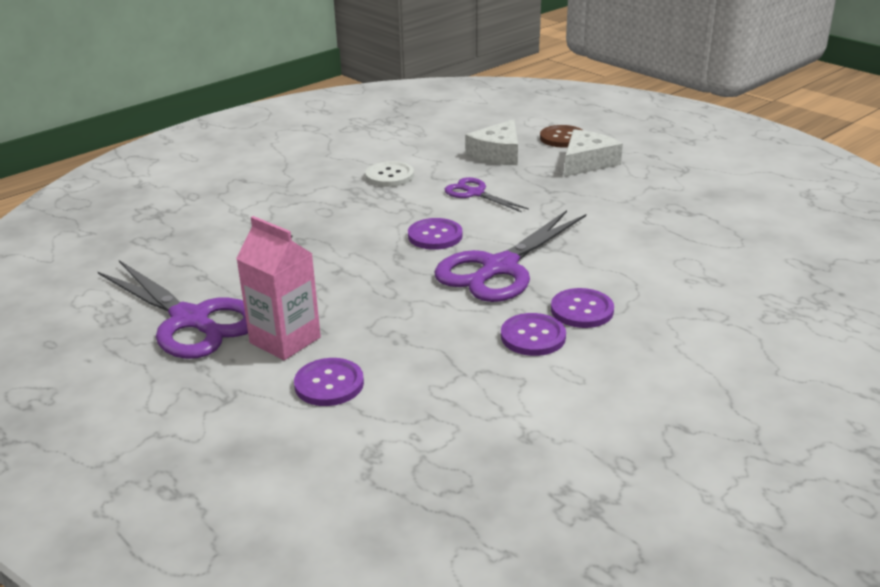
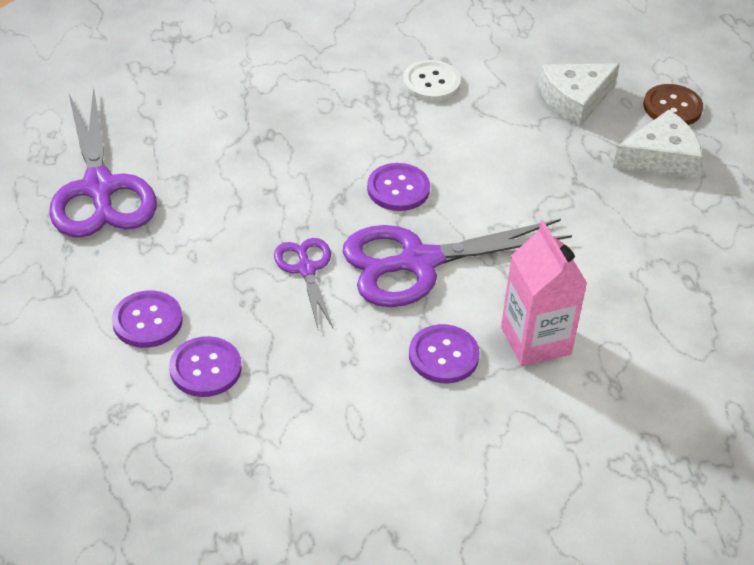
camera: 30 degrees right, 15 degrees up
(285, 340) = (154, 252): pink carton -> pink carton (535, 341)
(474, 193) = (494, 148): purple scissors -> purple scissors (306, 268)
(533, 336) = (366, 362): purple button -> purple button (205, 368)

